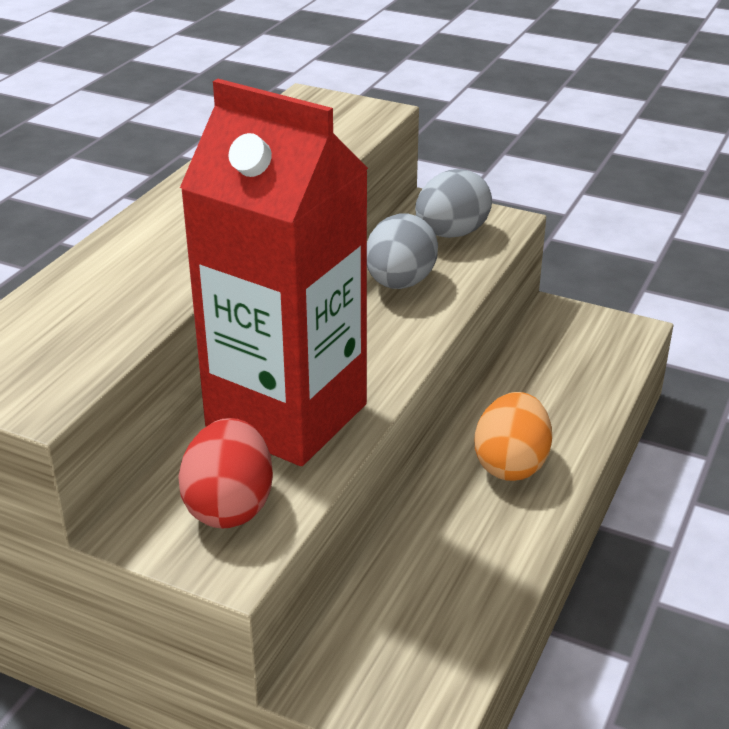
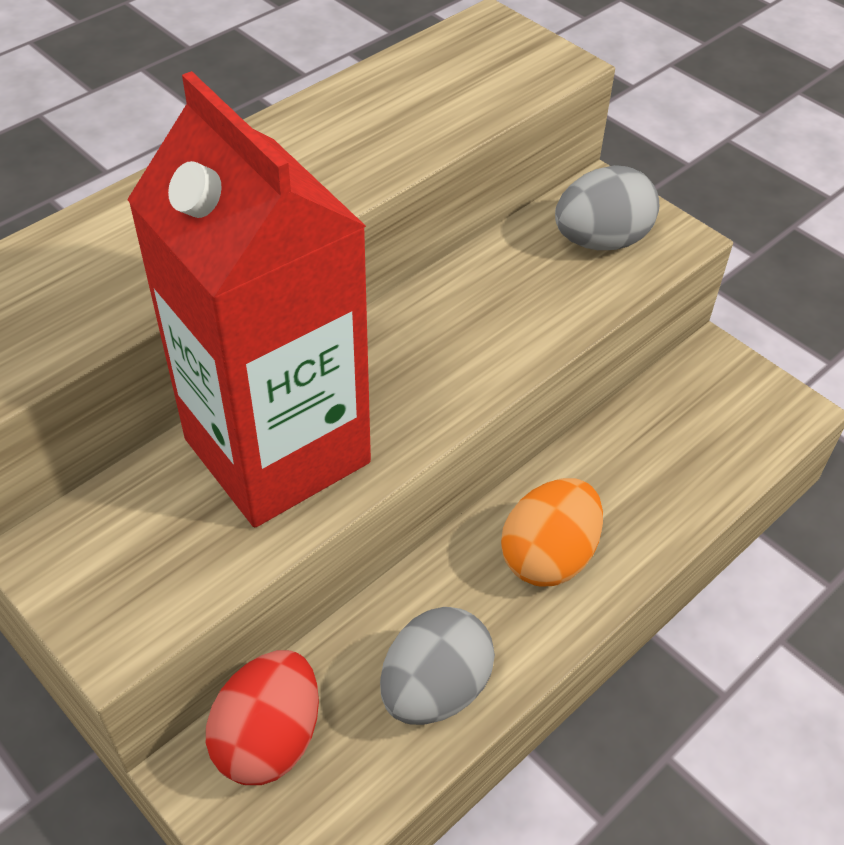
camera: 20 degrees right, 15 degrees up
(229, 506) = (153, 556): red egg -> red egg (269, 738)
(400, 283) = (502, 298): grey egg -> grey egg (435, 689)

